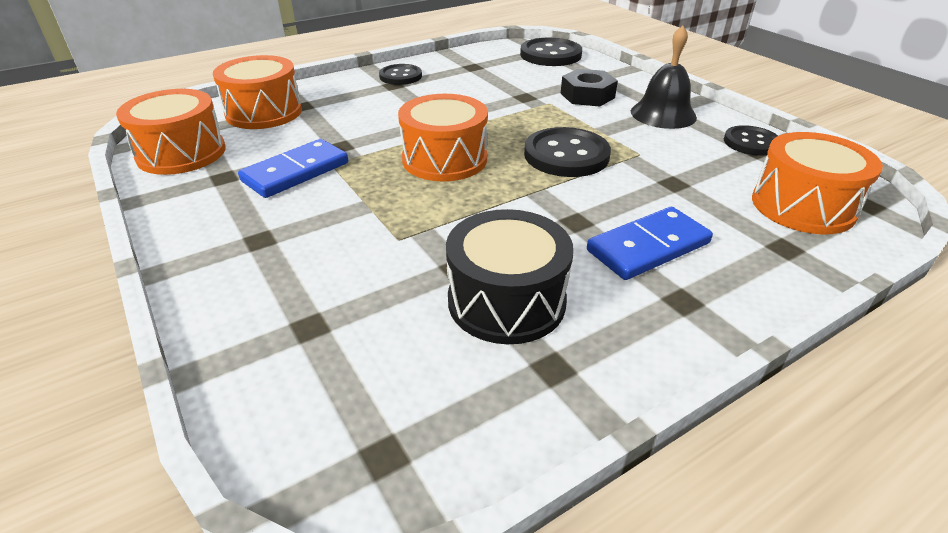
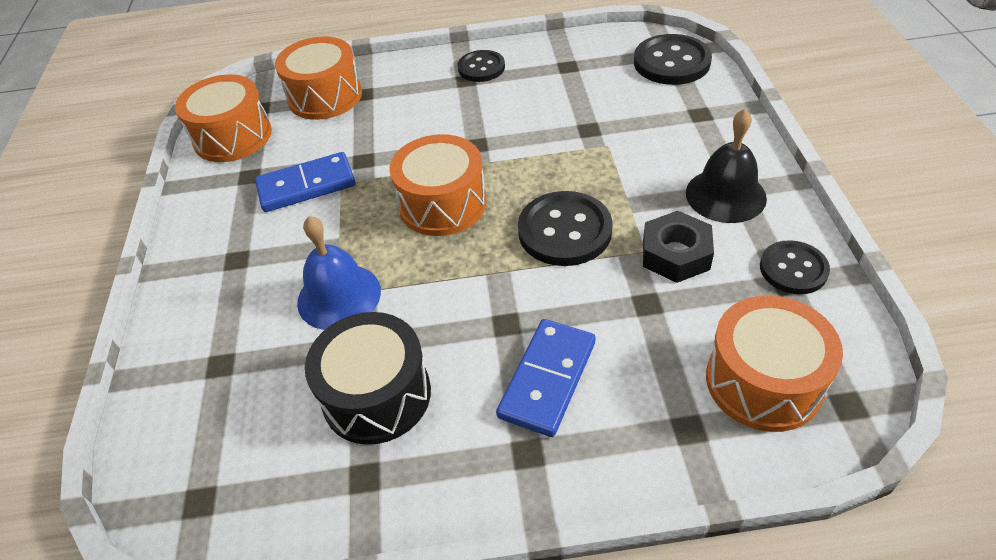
camera: 30 degrees right, 10 degrees up
(400, 240) = (339, 296): none -> blue bell
(587, 95) = (660, 143): black nut -> black nut (676, 254)
(648, 247) = (548, 379): blue domino -> blue domino turned 60 degrees counterclockwise

